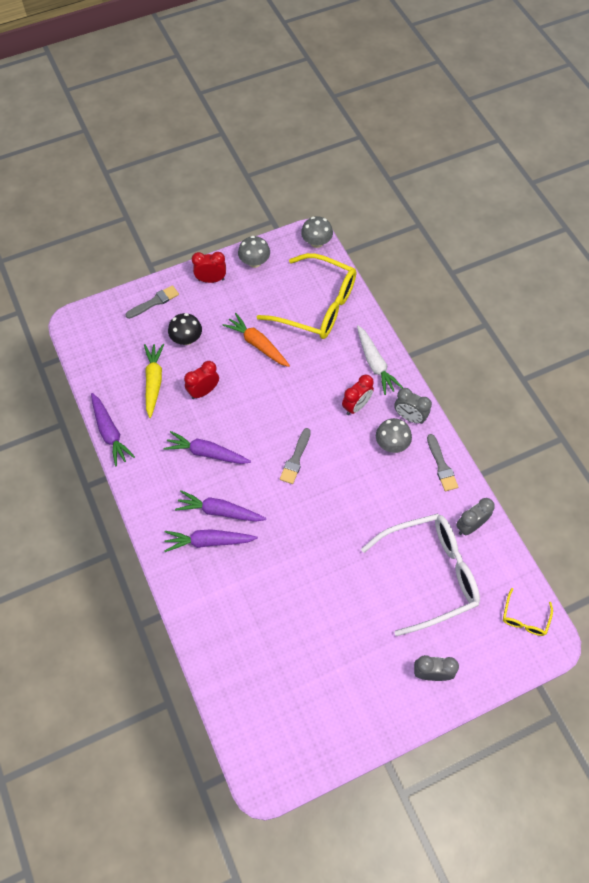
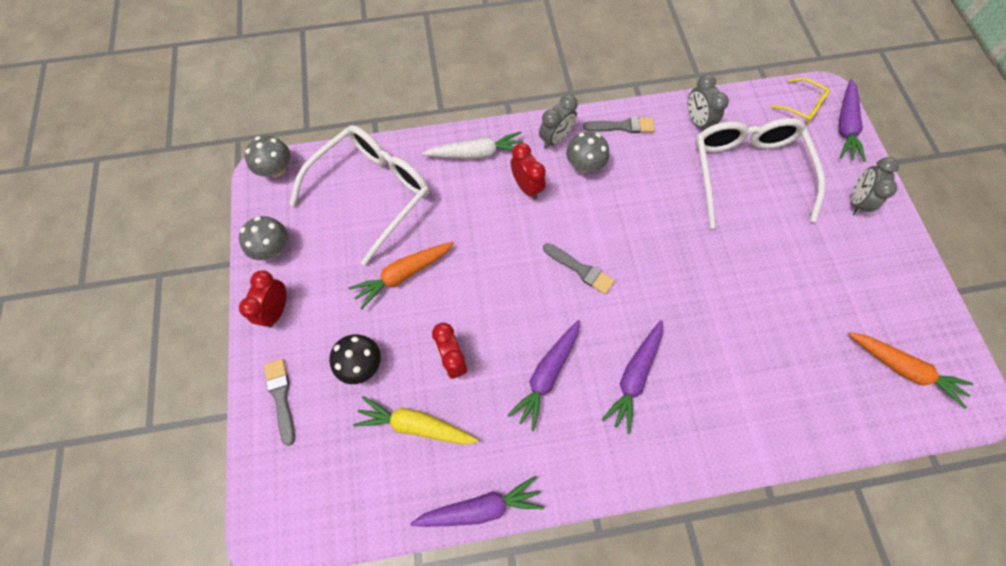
camera: 75 degrees left, 5 degrees up
(209, 541) = (674, 400): purple carrot -> purple carrot (845, 126)
(277, 717) = (903, 369): none -> orange carrot
(317, 306) = (372, 192): yellow glasses -> white glasses

